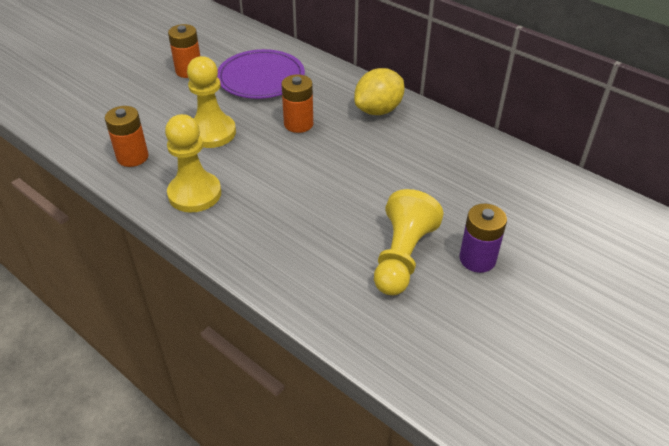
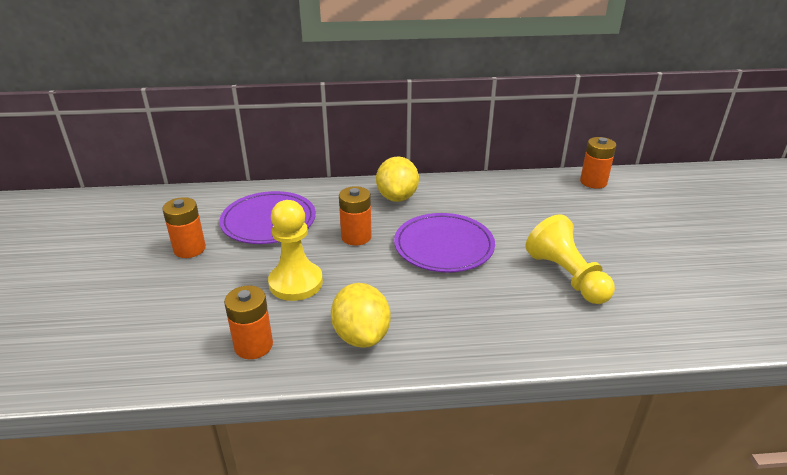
camera: 45 degrees left, 10 degrees down
(194, 194) = (361, 336): yellow pawn -> yellow lemon
(348, 170) = (444, 246): none -> purple plate
(477, 259) = (603, 249): purple battery -> none
(586, 199) = (593, 182): none -> orange battery

